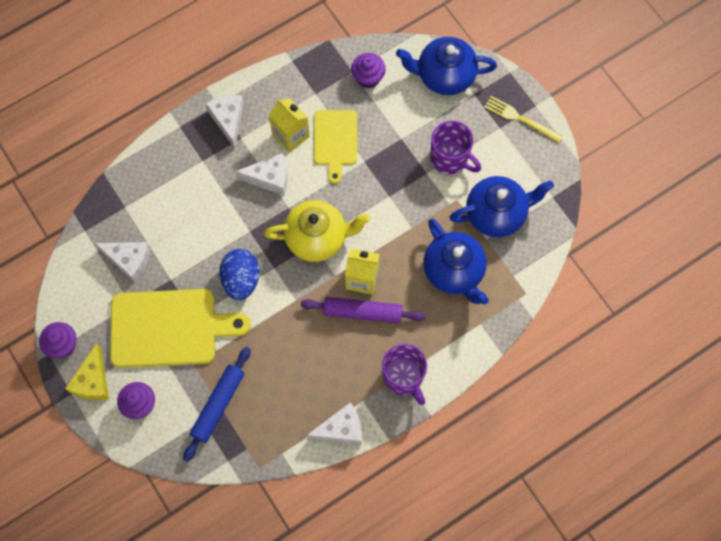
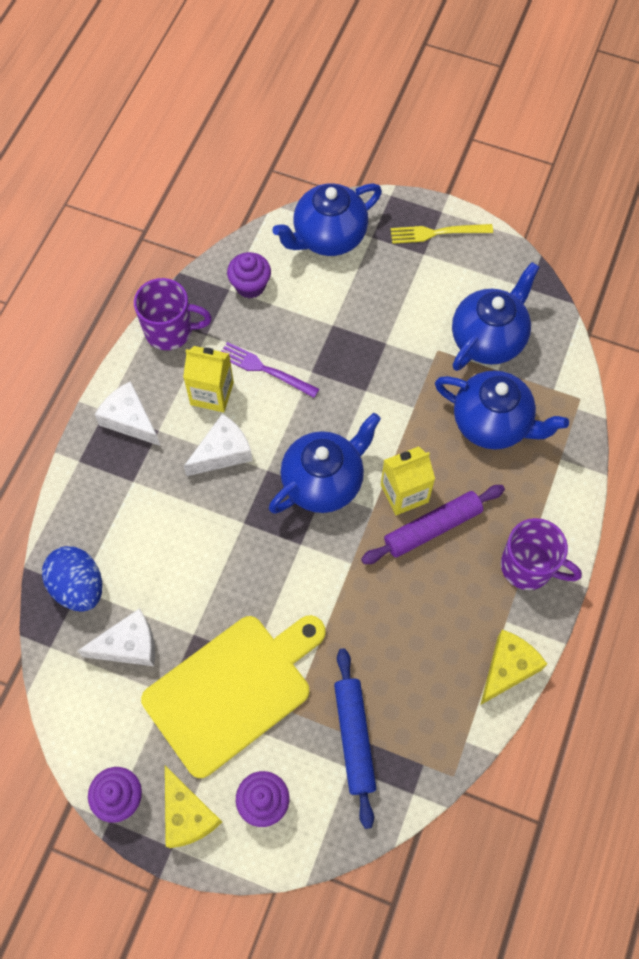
camera: 35 degrees left, 5 degrees down
(241, 280) = (274, 581): blue egg -> blue egg (78, 586)
(317, 238) = (324, 482): yellow teapot -> blue teapot
(335, 141) = (265, 369): yellow cutting board -> purple fork
(341, 429) = (508, 668): white cheese -> yellow cheese
(450, 158) = (398, 314): purple mug -> purple mug (170, 331)

